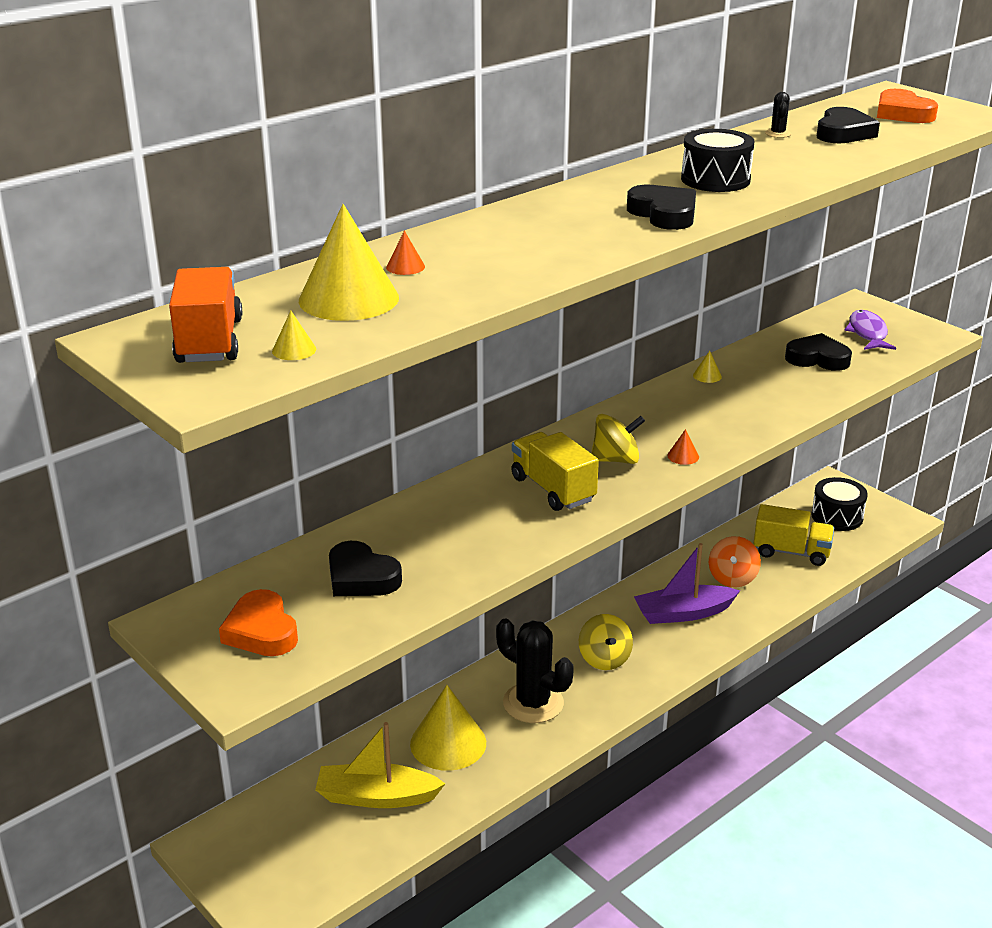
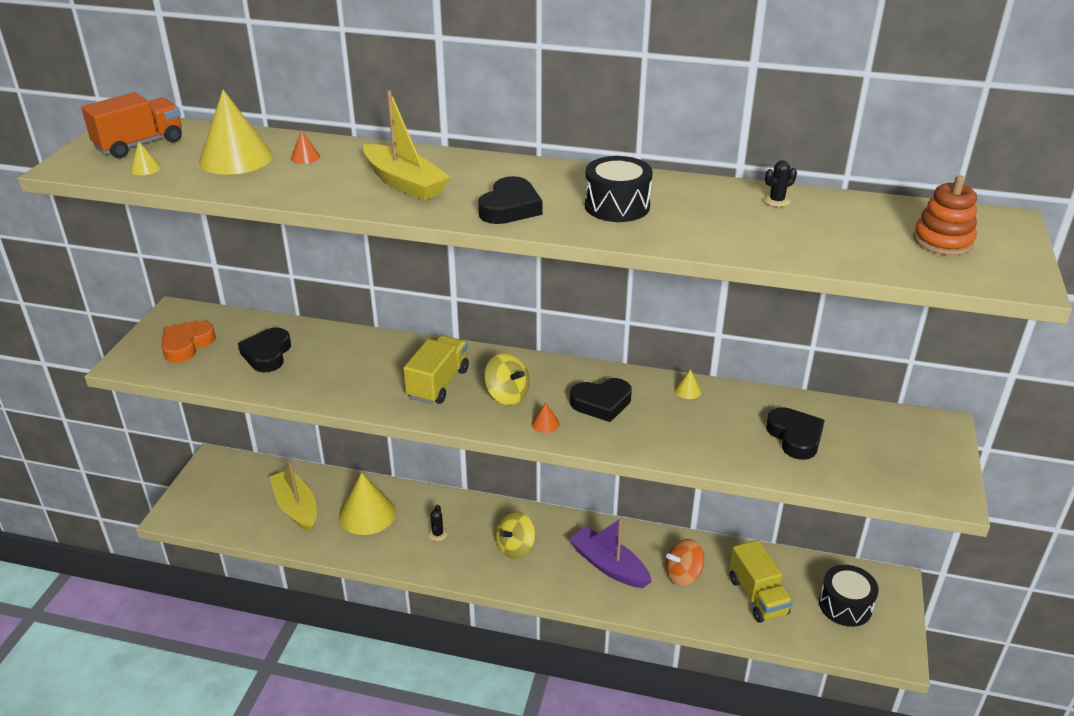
camera: 55 degrees right, 5 degrees up
(533, 703) = (437, 534): black cactus -> black cactus, size x0.41
(545, 239) = (404, 183): none -> yellow boat
(843, 133) = (830, 227): black heart -> black heart (601, 403)
(868, 333) = (886, 450): purple fish -> none
(902, 113) = (942, 241): orange heart -> orange stacking toy

